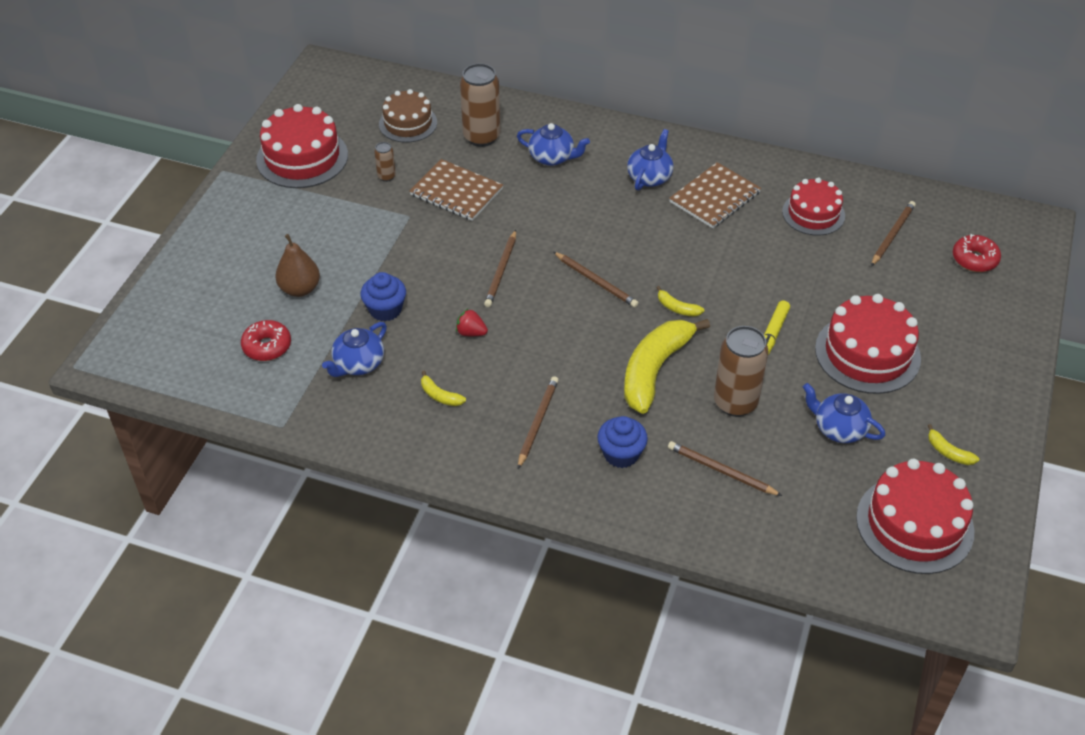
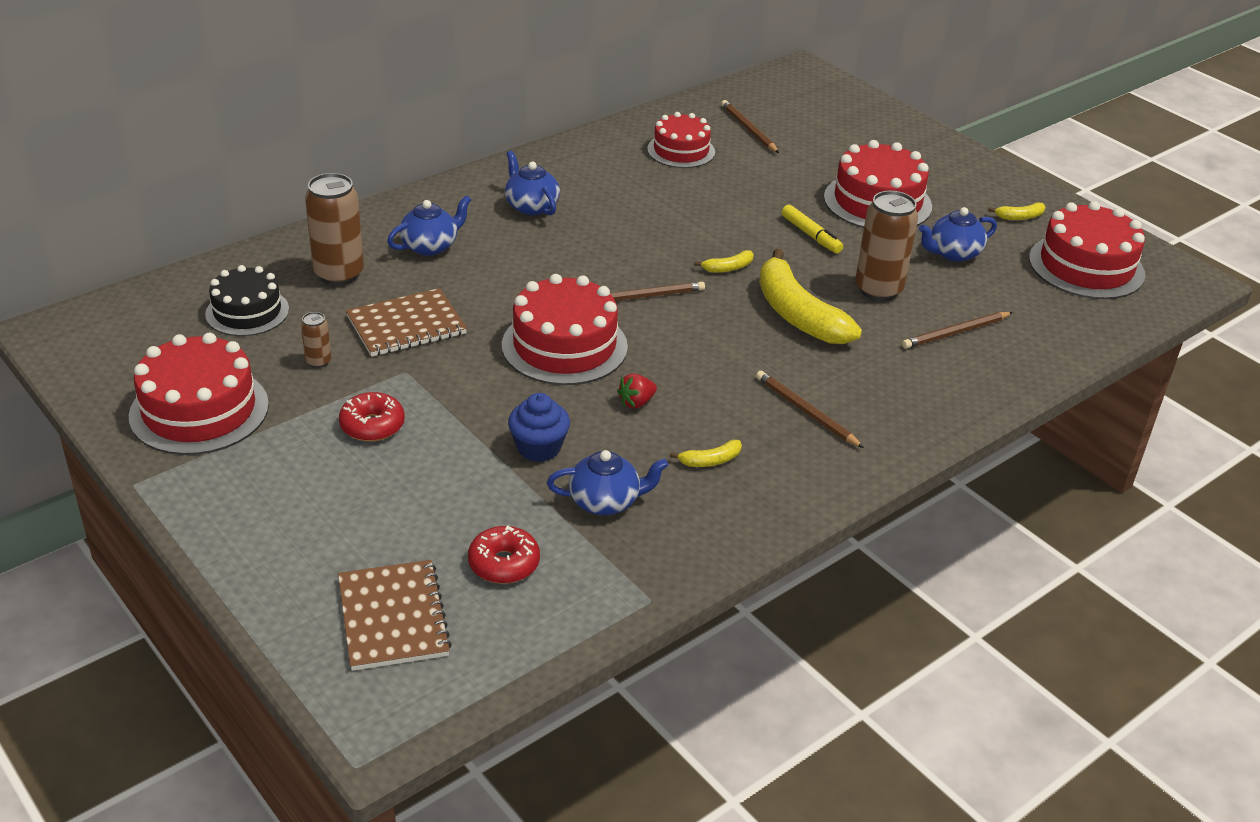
camera: 60 degrees left, 10 degrees down
(300, 289) = (433, 500): brown pear -> none
(358, 364) = (606, 501): blue teapot -> blue teapot turned 75 degrees counterclockwise
(408, 123) = (247, 312): brown cake -> black cake
(501, 271) = (564, 346): brown pencil -> red cake
(621, 454) = (890, 379): blue cupcake -> none
(715, 197) = (602, 186): brown notebook -> brown notebook (393, 617)
(974, 259) = (816, 110): red donut -> red donut (372, 425)

